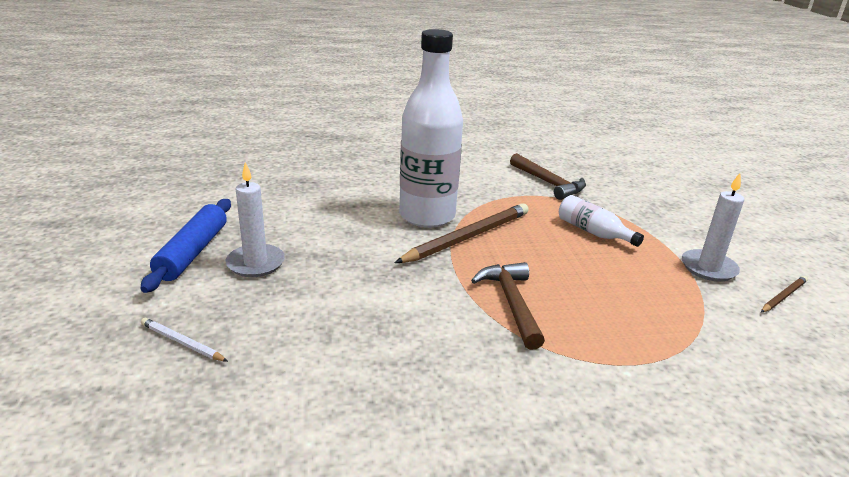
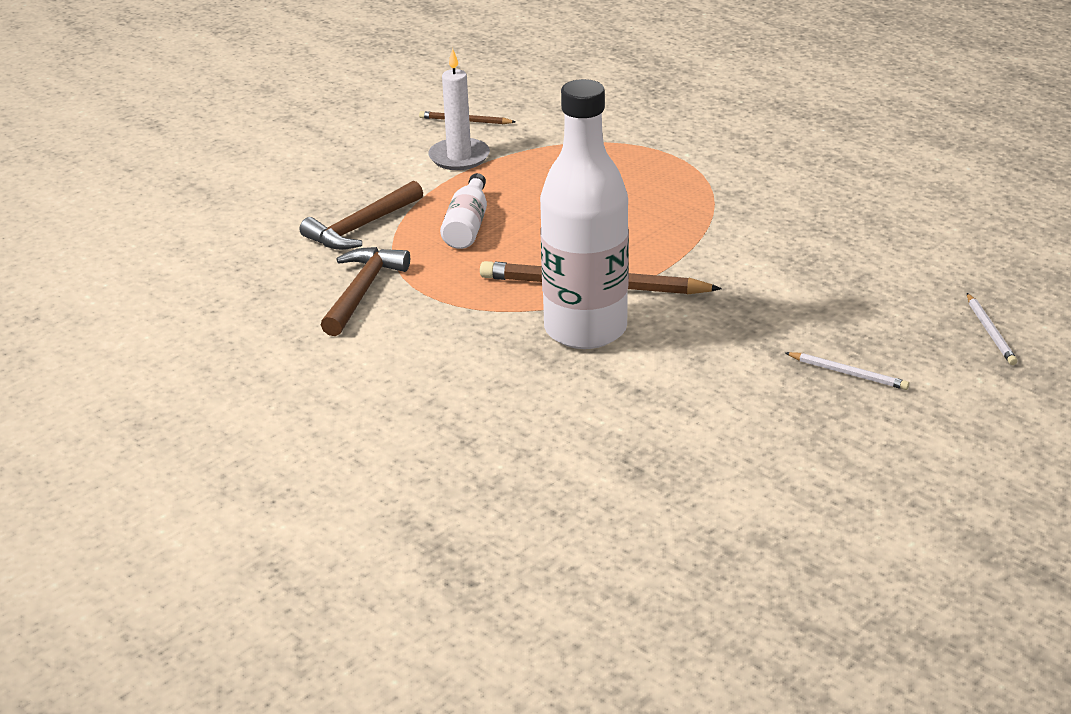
camera: 125 degrees left, 5 degrees up
(193, 252) = (902, 424): blue rolling pin -> none
(255, 263) = (848, 373): white candle -> white pencil
(511, 303) = (676, 221): brown hammer -> brown hammer (361, 227)

